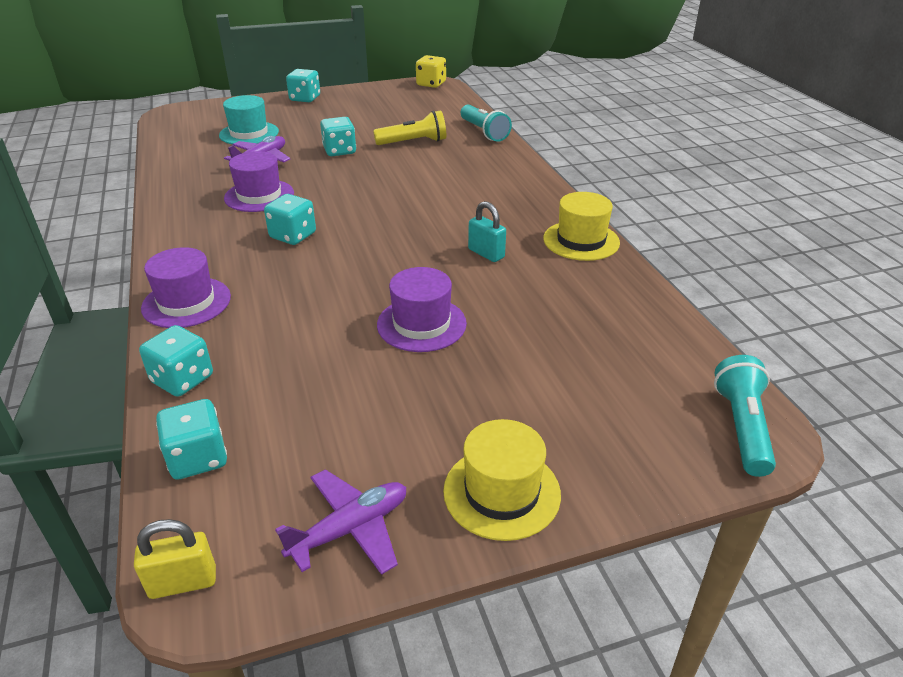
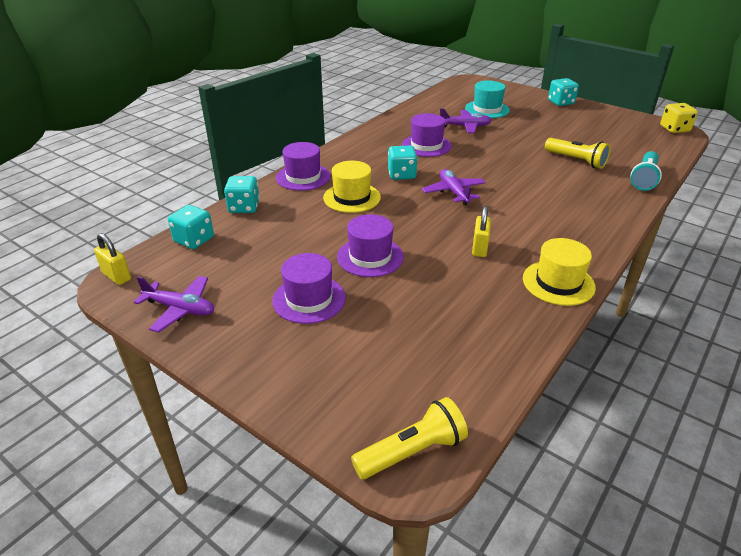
camera: 55 degrees right, 0 degrees up
(339, 151) = (517, 143): turquoise dice -> none
(373, 222) = (453, 192): none -> purple plane
(451, 401) = (309, 299): none -> purple hat
(486, 253) = (479, 248): turquoise padlock -> yellow padlock
(501, 492) = (247, 352): yellow hat -> yellow hat (352, 197)
(741, 427) = (412, 451): turquoise flashlight -> yellow flashlight

